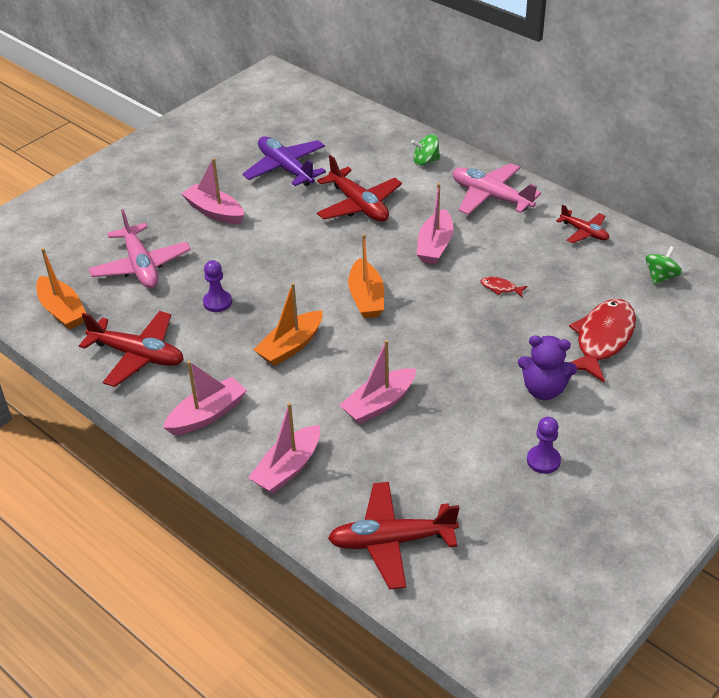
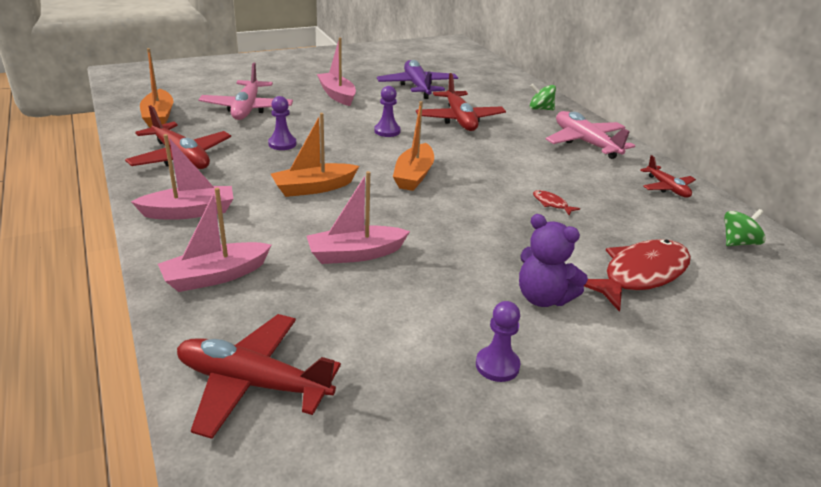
camera: 20 degrees right, 10 degrees down
(302, 248) = (387, 131): none -> purple pawn
(435, 245) = (508, 159): pink boat -> none

